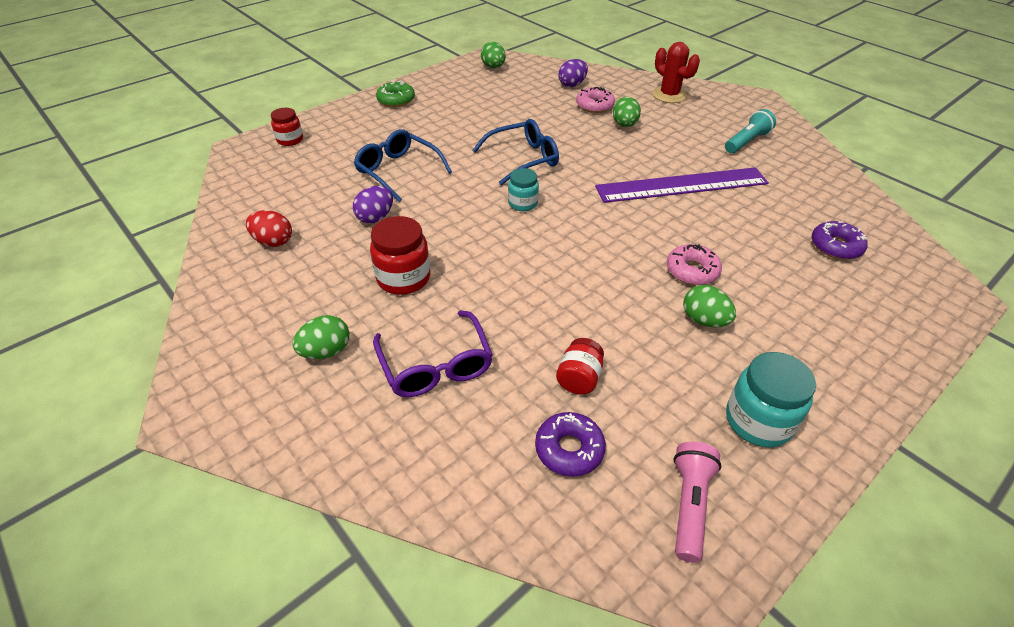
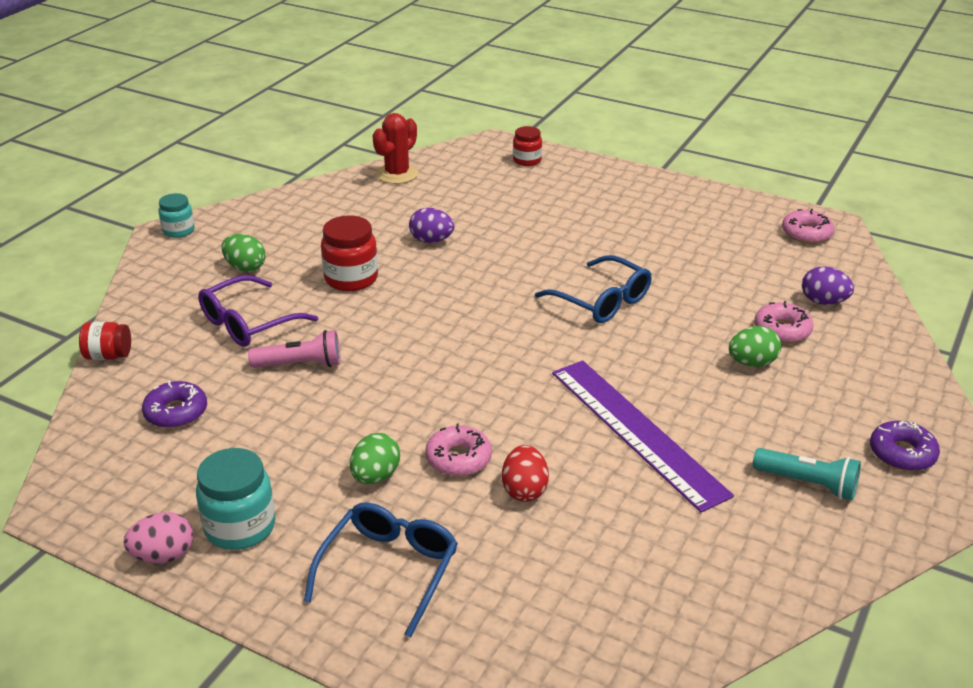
camera: 70 degrees right, 10 degrees down
(273, 242) = (366, 203): red egg -> red egg (524, 490)
(396, 100) = (657, 192): green donut -> none
(398, 171) = (517, 231): blue glasses -> blue glasses (389, 569)
(493, 67) = (806, 233): green egg -> pink donut
(522, 203) = (512, 319): turquoise jar -> turquoise jar (178, 231)
(579, 378) = (259, 404): red jar -> red jar (108, 356)
(669, 95) = (883, 392): red cactus -> red cactus (397, 174)
(689, 505) = (132, 489): pink flashlight -> pink flashlight (300, 365)
(793, 487) = (163, 555): none -> pink egg
(836, 246) = (584, 588): purple donut -> purple donut (902, 453)

